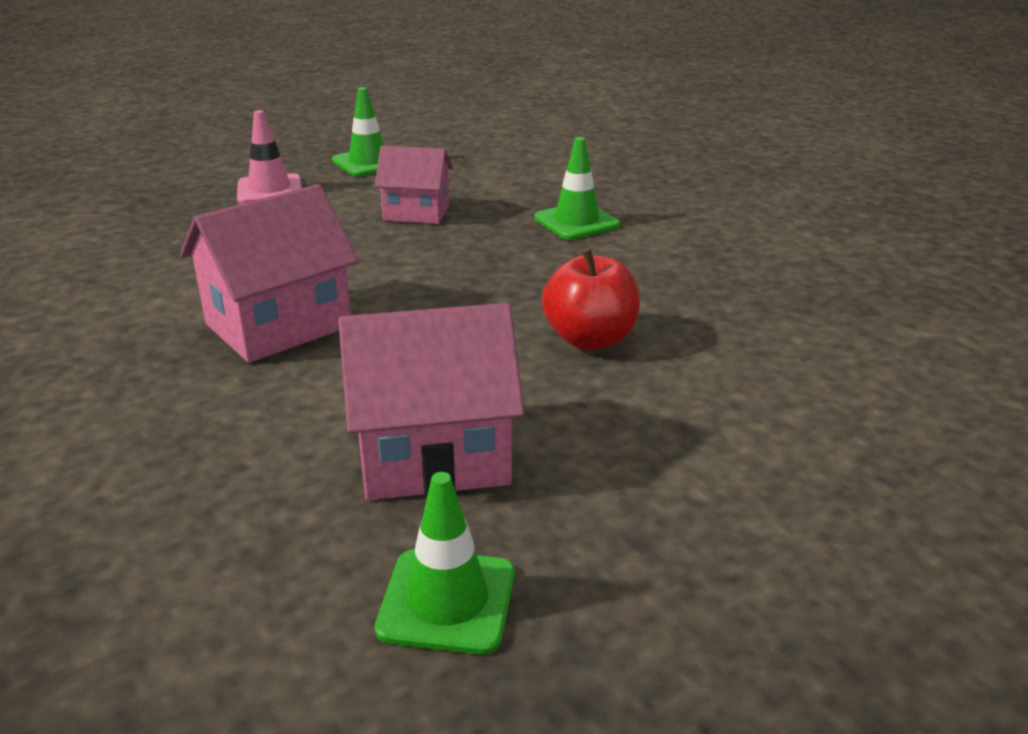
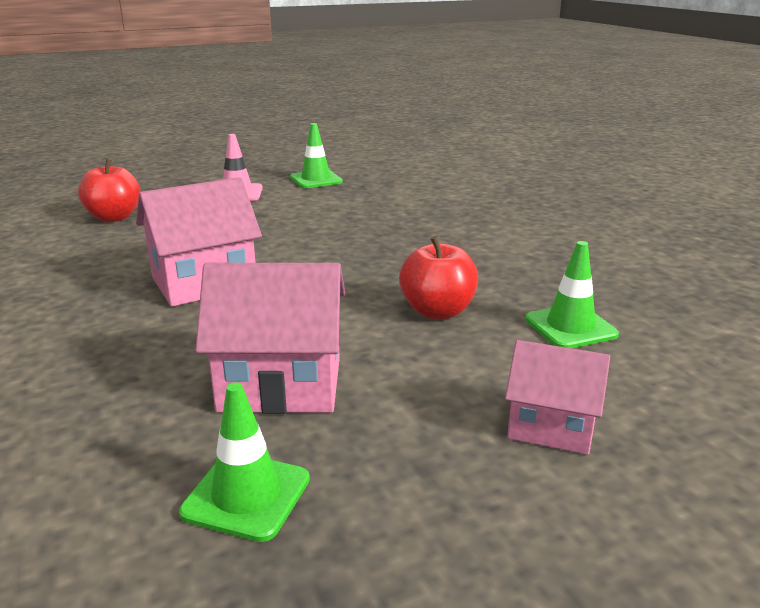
camera: 10 degrees right, 5 degrees down
(112, 238) = (114, 217): none -> red apple
(416, 212) = (337, 214): pink house -> pink house (551, 426)
(576, 222) = (457, 228): green traffic cone -> green traffic cone (570, 327)

